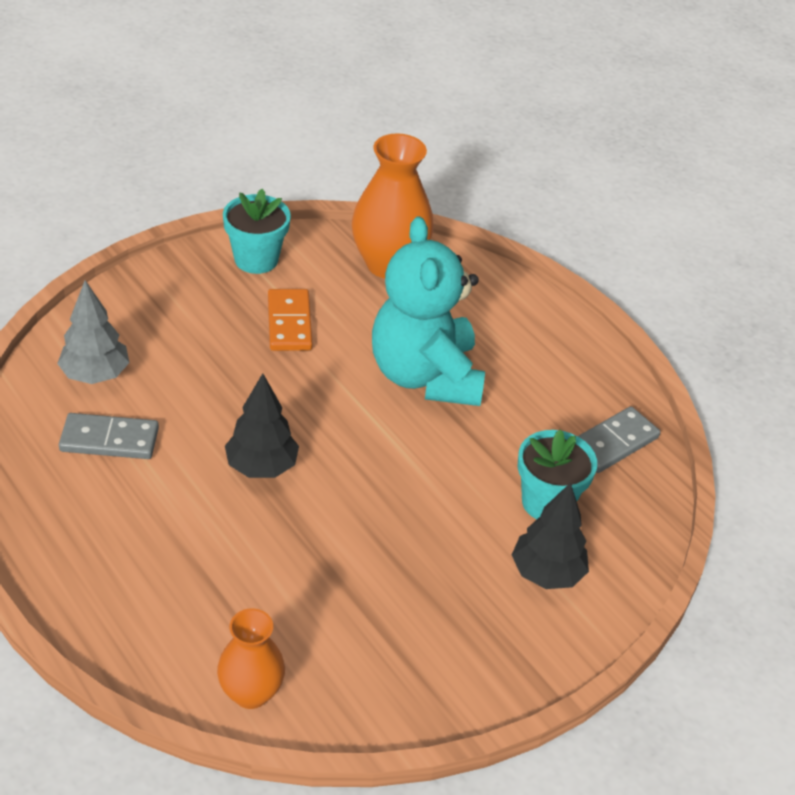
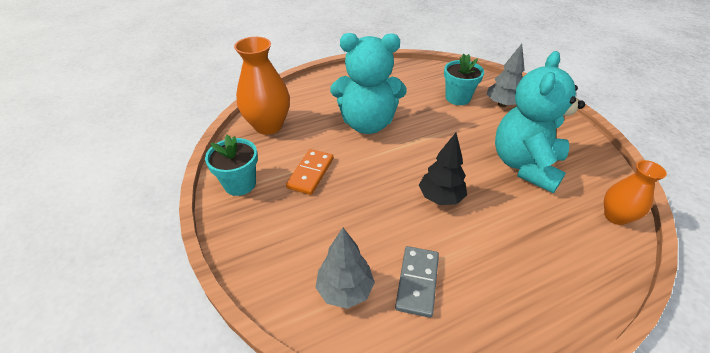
camera: 75 degrees left, 0 degrees up
(289, 323) = (310, 173): orange domino -> orange domino turned 75 degrees counterclockwise
(360, 585) = (525, 165): none -> turquoise teddy bear
(547, 573) = (502, 104): black tree -> grey tree
(613, 442) = (418, 75): grey domino -> none

